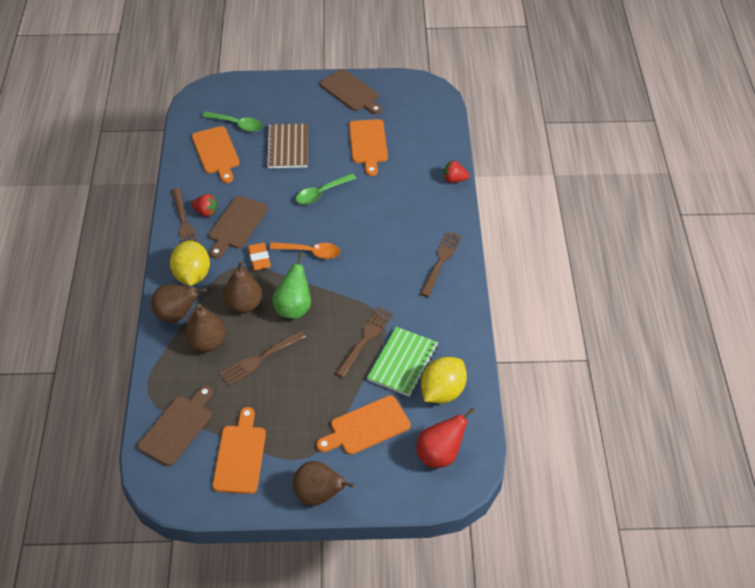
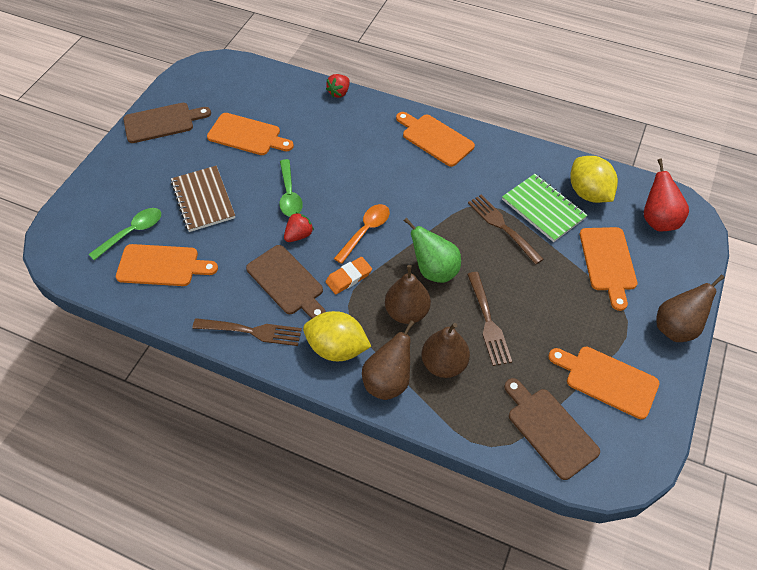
camera: 65 degrees left, 5 degrees up
(206, 212) = (249, 305): red strawberry -> red strawberry (299, 235)
(259, 258) = (348, 277): orange eraser -> orange eraser turned 45 degrees counterclockwise
(287, 147) = (203, 200): brown notebook -> brown notebook turned 45 degrees clockwise
(441, 261) = (435, 138): brown fork -> orange cutting board

